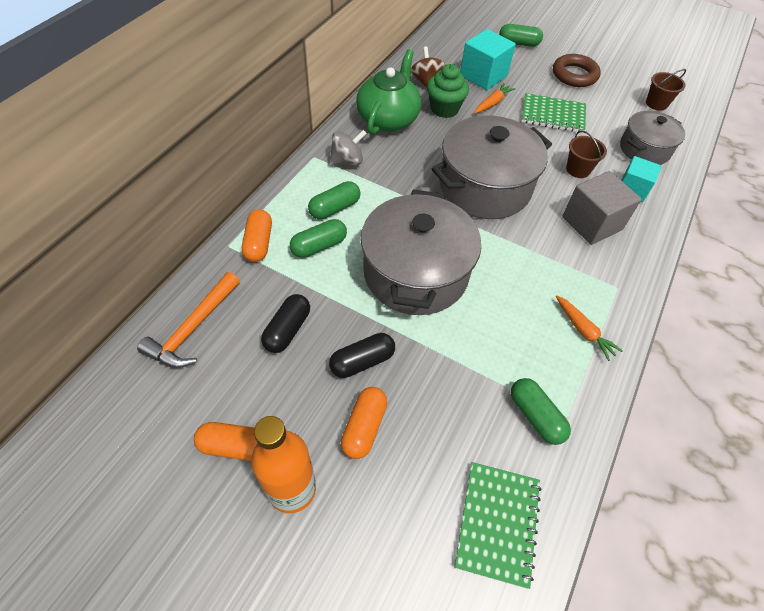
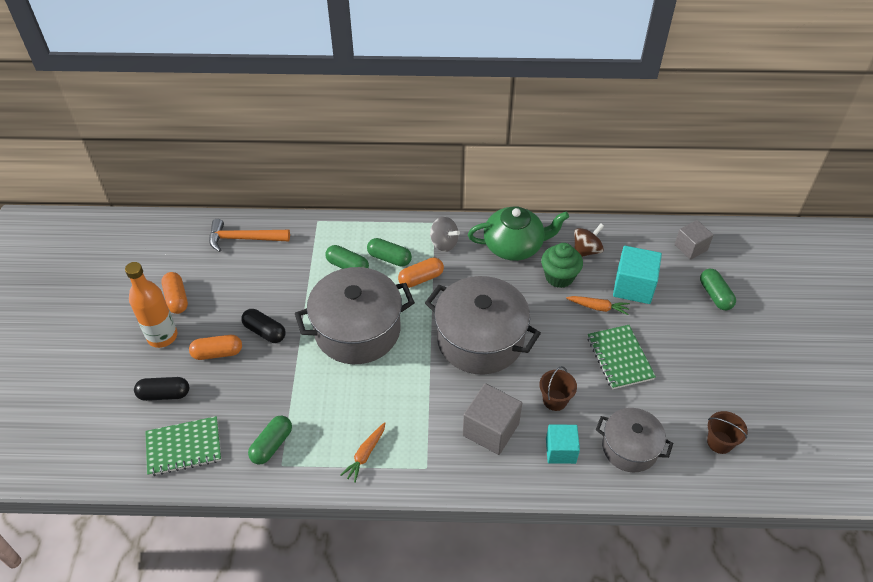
camera: 65 degrees right, 5 degrees down
(259, 243) = (329, 234): orange capsule -> orange capsule (421, 278)
(287, 330) = (268, 283): black capsule -> black capsule (164, 394)
(463, 32) = (690, 247): none -> grey cube
(574, 75) = (704, 357): brown ring -> none

